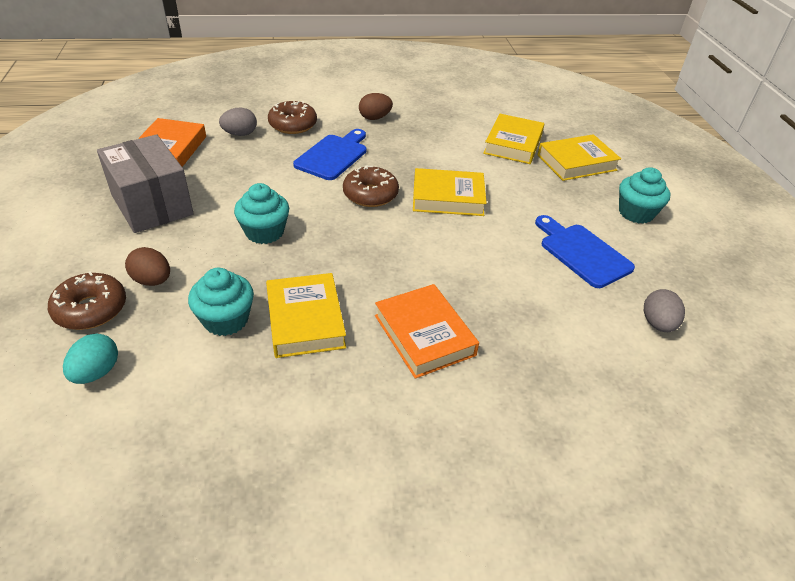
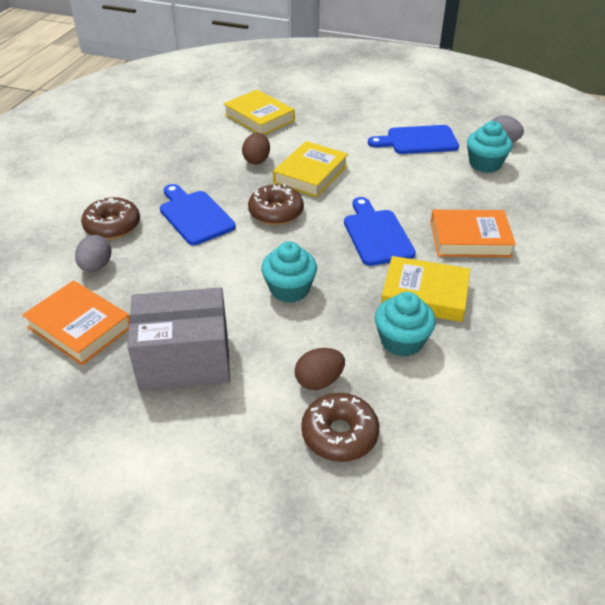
camera: 60 degrees left, 0 degrees up
(96, 372) = (433, 440): turquoise egg -> none
(375, 118) = (149, 172): brown egg -> brown egg (257, 160)
(381, 264) = (376, 234): none -> blue cutting board
(576, 162) = (309, 101): yellow book -> none
(636, 213) = (388, 103): turquoise cupcake -> turquoise cupcake (485, 164)

